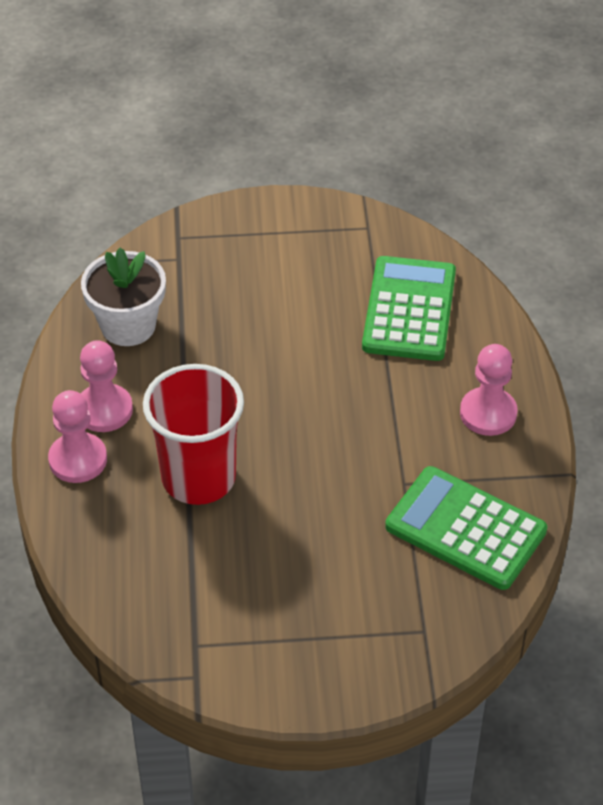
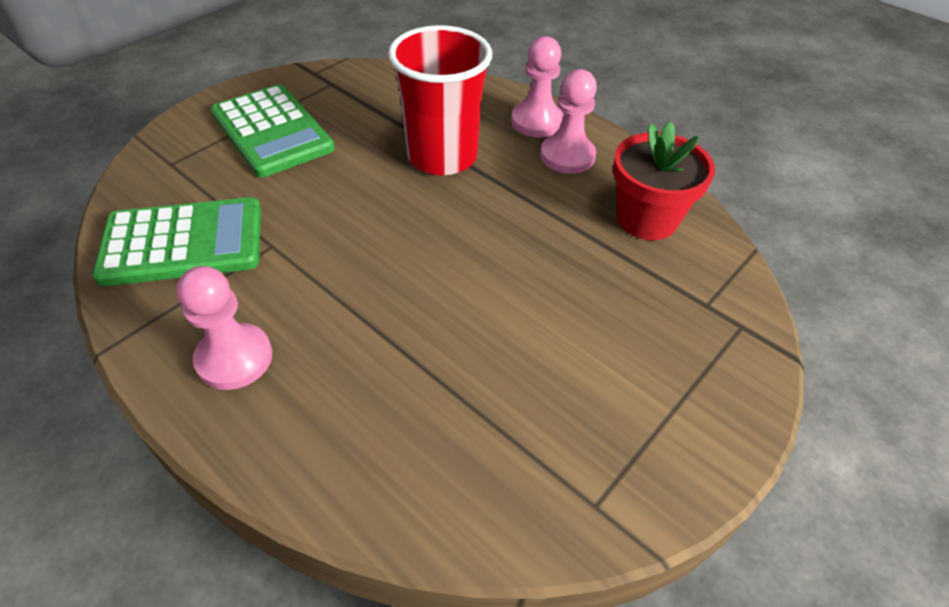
camera: 135 degrees right, 0 degrees up
(128, 326) = (646, 219): white flower pot -> red flower pot
(409, 310) = (426, 420): green calculator -> green calculator (272, 131)

